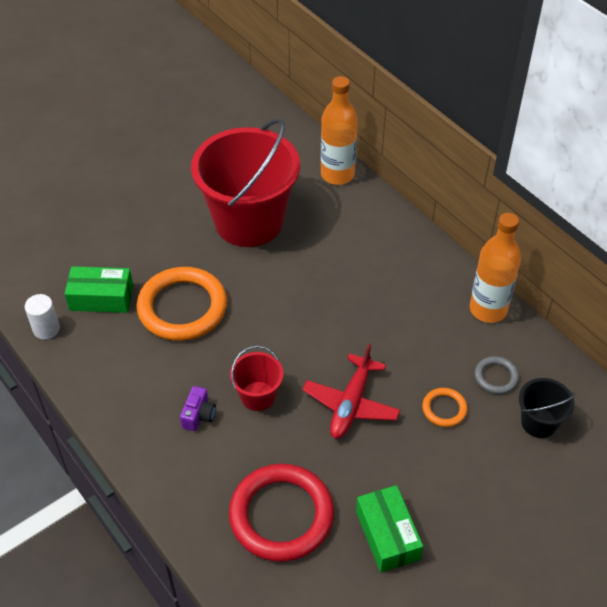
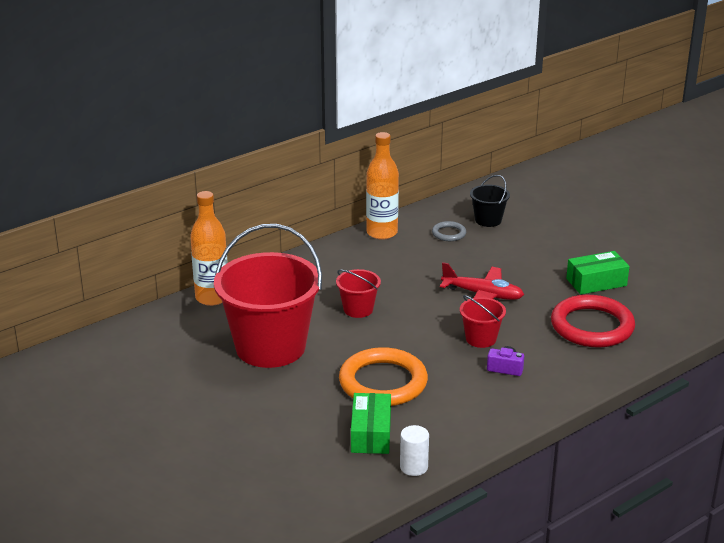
camera: 90 degrees left, 20 degrees down
(317, 288) = (358, 309): none -> red bucket
(444, 409) = (481, 255): orange ring -> none

